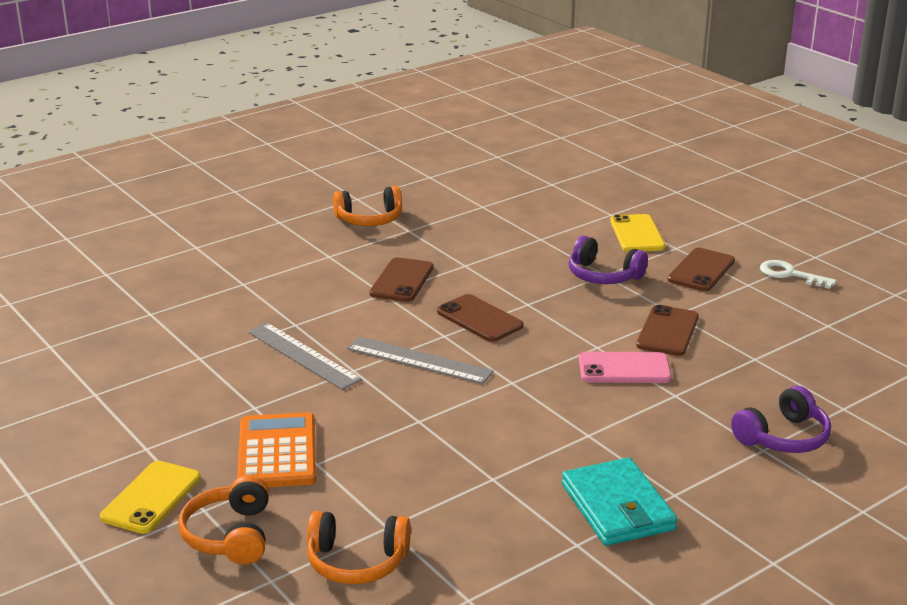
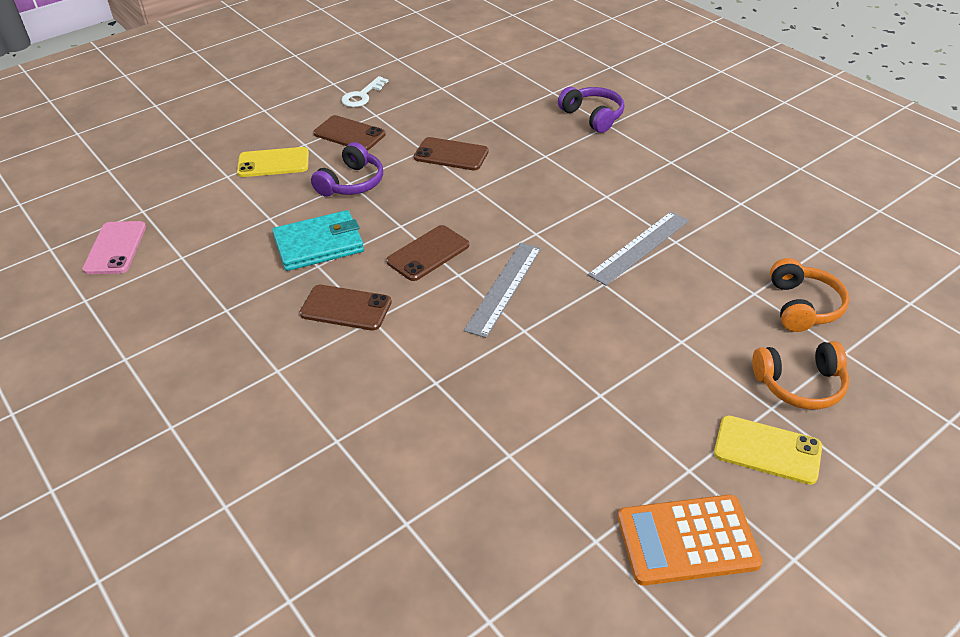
camera: 90 degrees left, 15 degrees up
(277, 452) = (672, 369): orange calculator -> orange calculator (687, 540)
(303, 355) = (500, 369): grey ruler -> grey ruler (639, 247)
(370, 219) = (188, 343): orange headphones -> none
(617, 507) = (693, 185): turquoise wallet -> turquoise wallet (319, 244)
(624, 369) = (510, 177): pink phone -> pink phone (115, 248)

